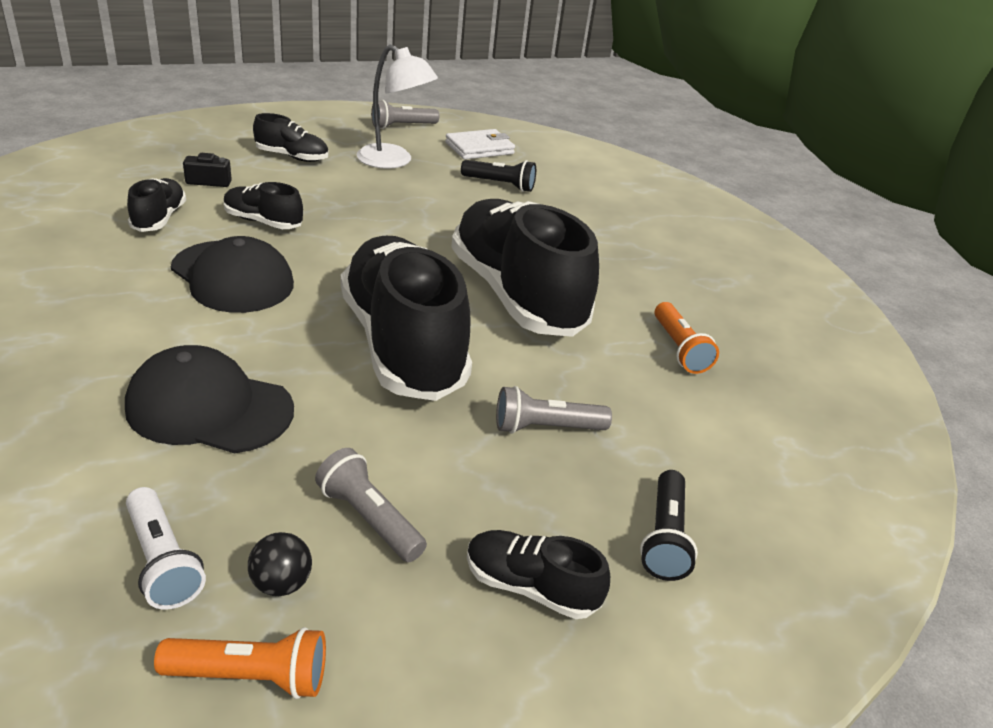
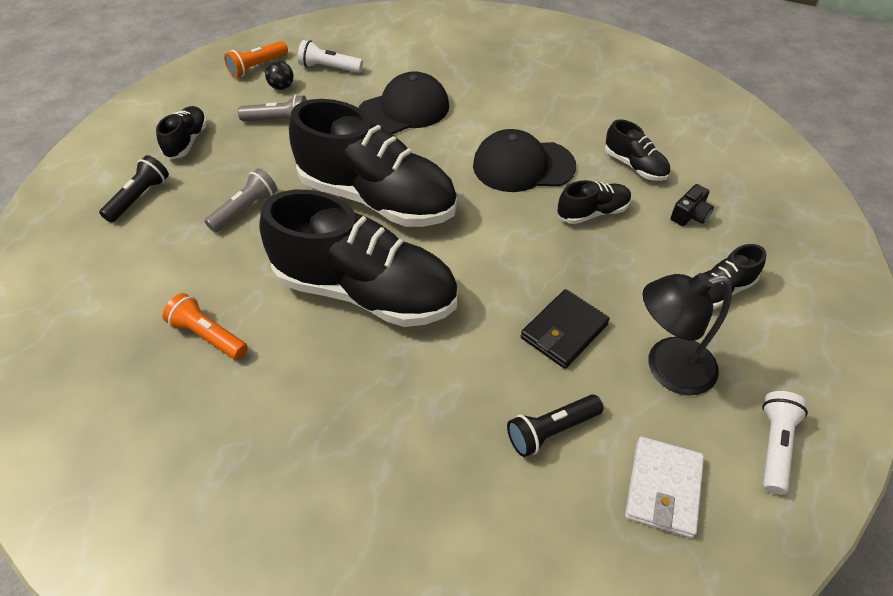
camera: 140 degrees right, 15 degrees up
(393, 161) = (667, 368): white lamp -> black lamp
(402, 126) = (774, 446): grey flashlight -> white flashlight
(417, 200) = (564, 331): none -> black wallet
(530, 587) = (187, 141): black shoe -> black shoe turned 60 degrees counterclockwise
(664, 537) = (139, 197): black flashlight -> black flashlight turned 60 degrees clockwise

